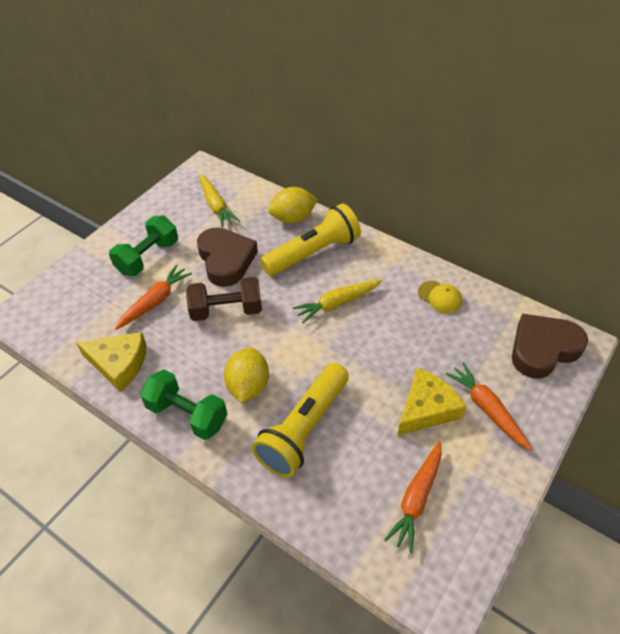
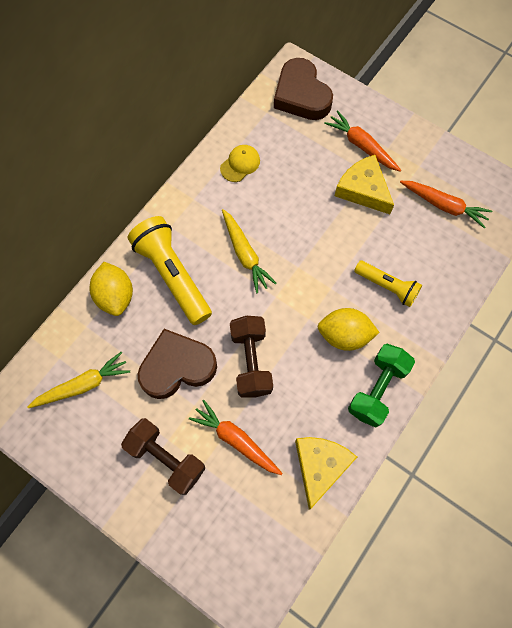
camera: 90 degrees left, 20 degrees up
(148, 257) = (166, 458): green dumbbell -> brown dumbbell
(303, 429) = (387, 286): yellow flashlight -> yellow flashlight, size x0.60
(487, 409) = (362, 146): orange carrot -> orange carrot turned 75 degrees clockwise

